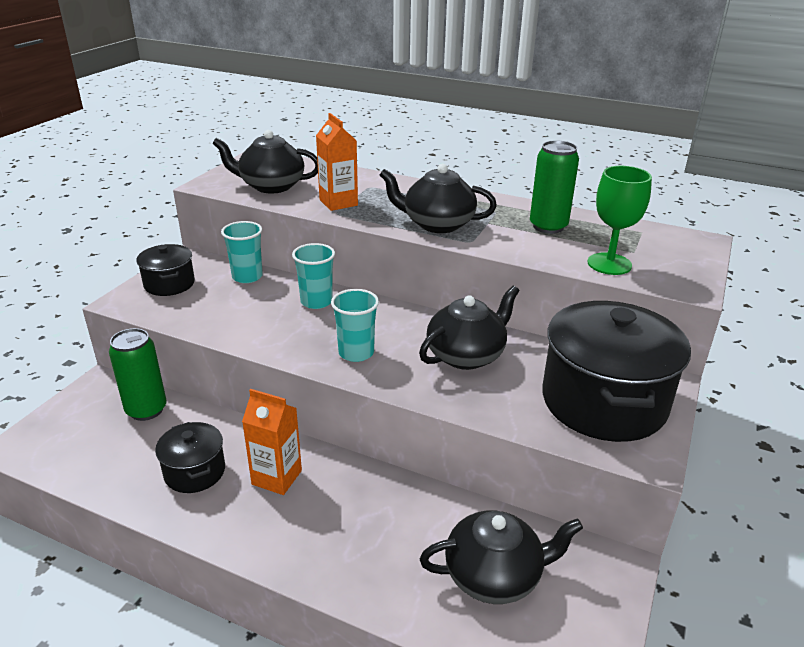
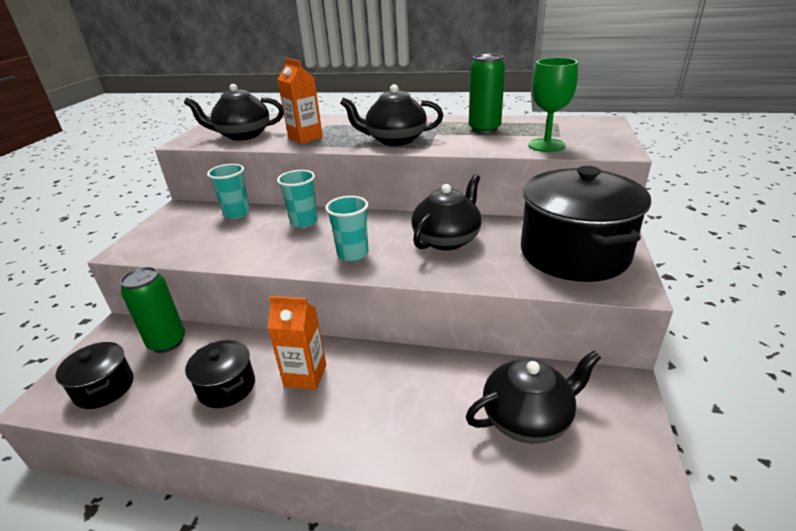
camera: 10 degrees left, 0 degrees up
(169, 284) = (167, 230): black pot -> black pot (104, 388)

